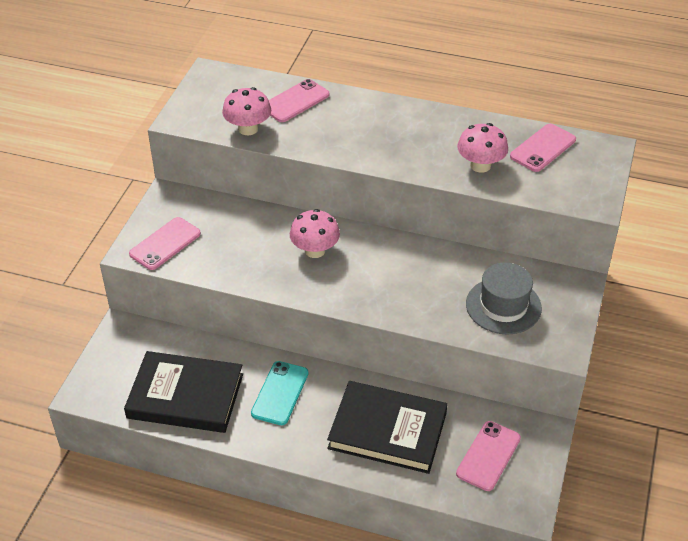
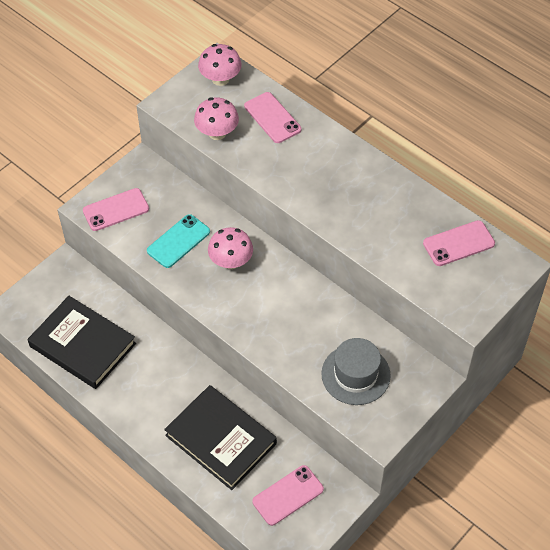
camera: 25 degrees right, 10 degrees up
(280, 393) = (155, 372): turquoise phone -> turquoise phone (178, 241)
(295, 101) = (272, 118): pink phone -> pink phone turned 75 degrees clockwise
(480, 165) = (391, 241): pink mushroom -> pink mushroom (220, 79)

